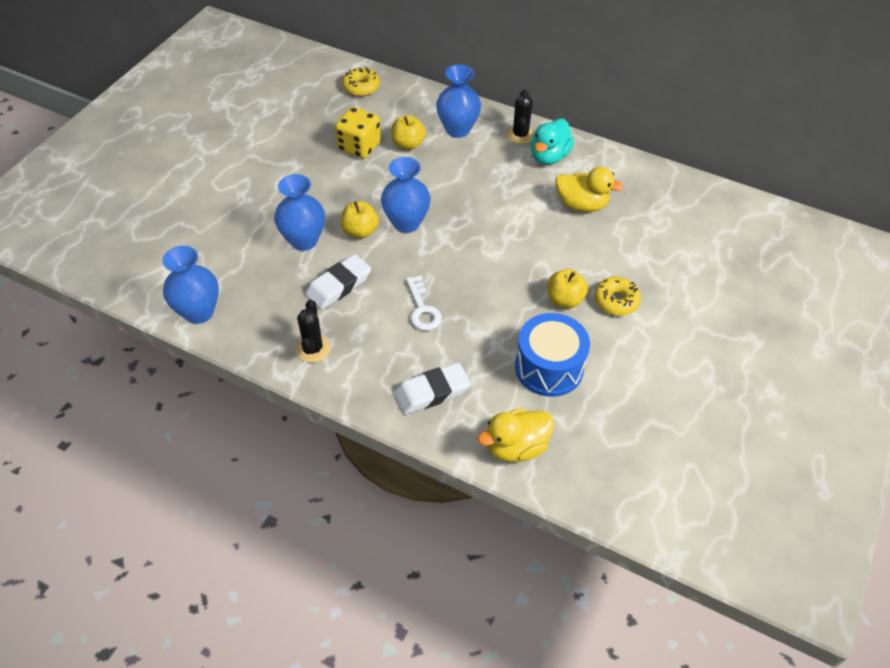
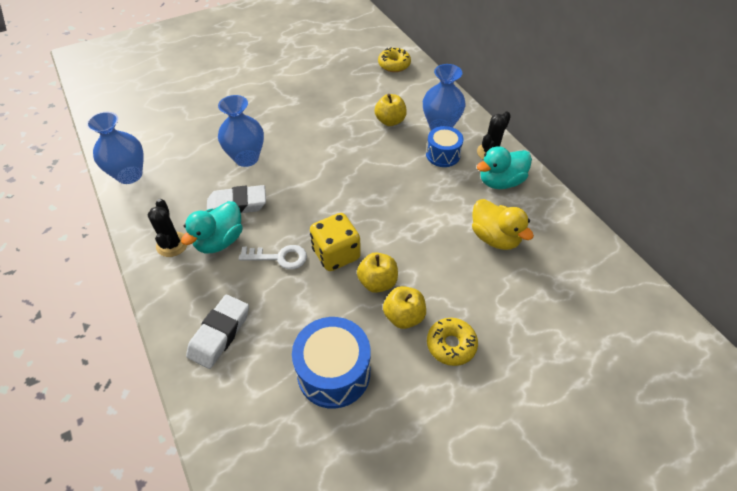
camera: 35 degrees right, 0 degrees up
(313, 349) = (172, 244): black cactus -> black cactus turned 45 degrees counterclockwise
(355, 323) = (220, 241): none -> turquoise duck
(359, 147) = (351, 107): yellow dice -> yellow dice (336, 254)
(360, 231) = (292, 171): yellow apple -> yellow apple (377, 282)
(406, 223) = (332, 181): blue vase -> none
(422, 309) = (279, 257): white key -> white key turned 105 degrees counterclockwise
(432, 392) = (220, 334): white eraser -> white eraser turned 75 degrees counterclockwise
(482, 155) = (443, 155): none -> blue drum
(516, 447) = (238, 431): yellow duck -> none

